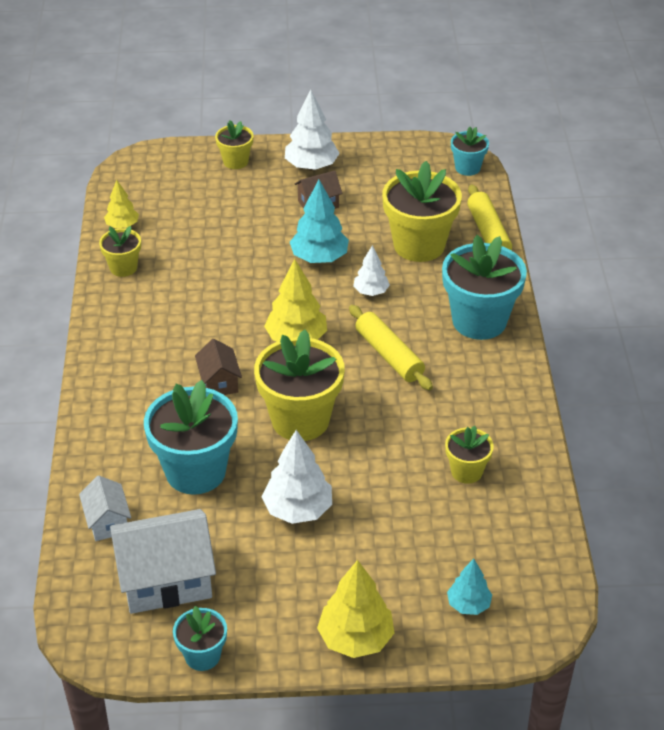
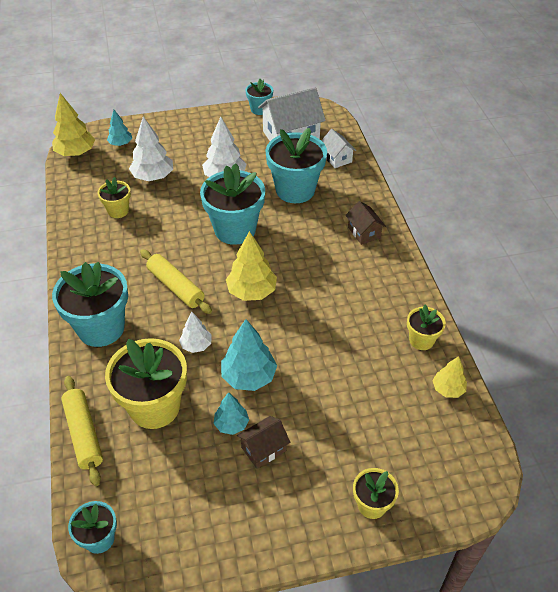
camera: 170 degrees right, 5 degrees up
(219, 382) = (300, 249): brown house -> brown house (364, 232)
(300, 420) = (235, 230): yellow flower pot -> turquoise flower pot
(311, 166) = (283, 511): white tree -> white tree (153, 177)
(345, 224) = (231, 424): none -> turquoise tree
(356, 638) = (182, 124): yellow tree -> yellow tree (76, 153)

